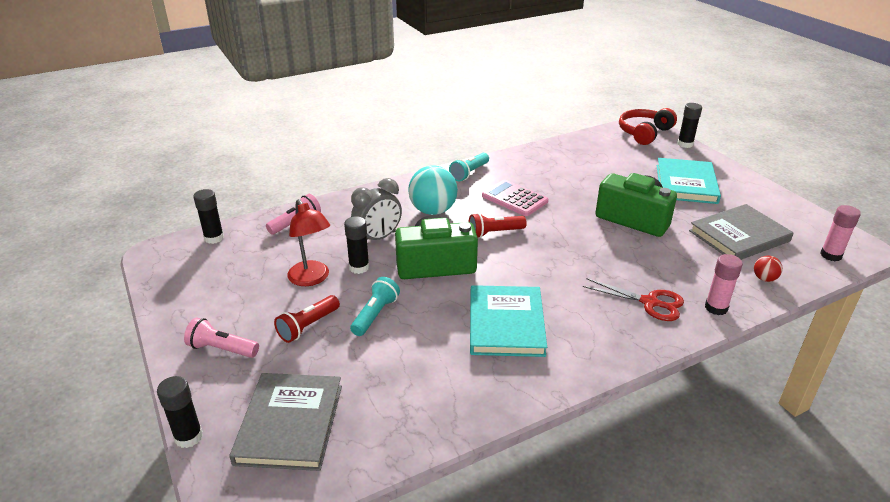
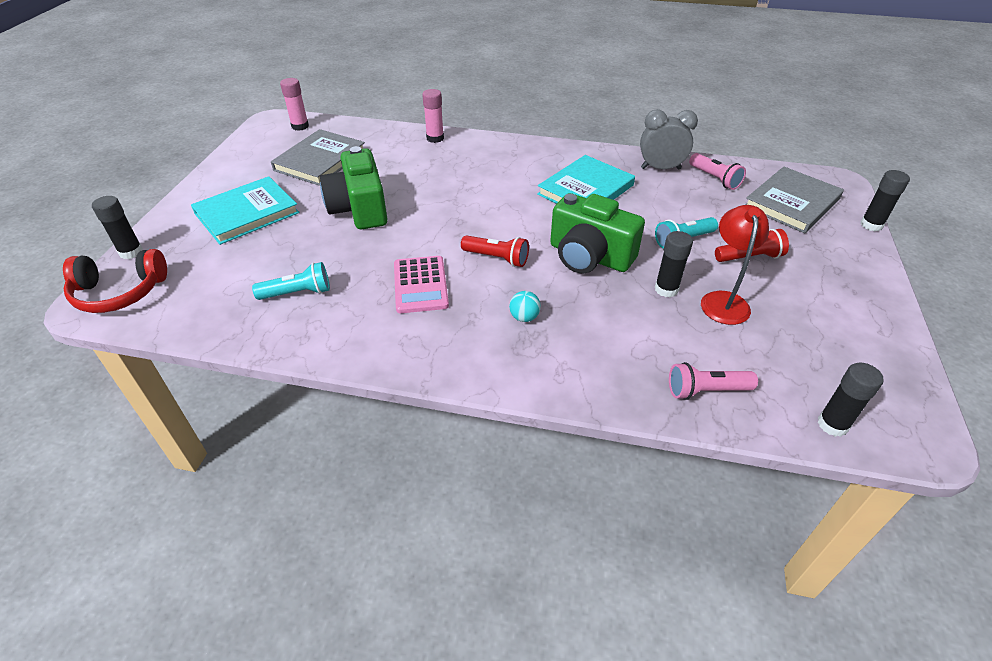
camera: 140 degrees left, 10 degrees up
(222, 349) = (838, 273): pink flashlight -> pink flashlight (714, 179)
(378, 238) = (619, 313): grey clock -> grey clock (660, 168)
(433, 211) = (524, 317): turquoise ball -> turquoise ball, size x0.47
(469, 173) = (412, 352): turquoise flashlight -> turquoise flashlight (298, 293)
(649, 302) = (469, 158): red scissors -> none
(739, 236) = (320, 160): grey book -> grey book turned 75 degrees counterclockwise
(764, 278) = (371, 136): red ball -> none

